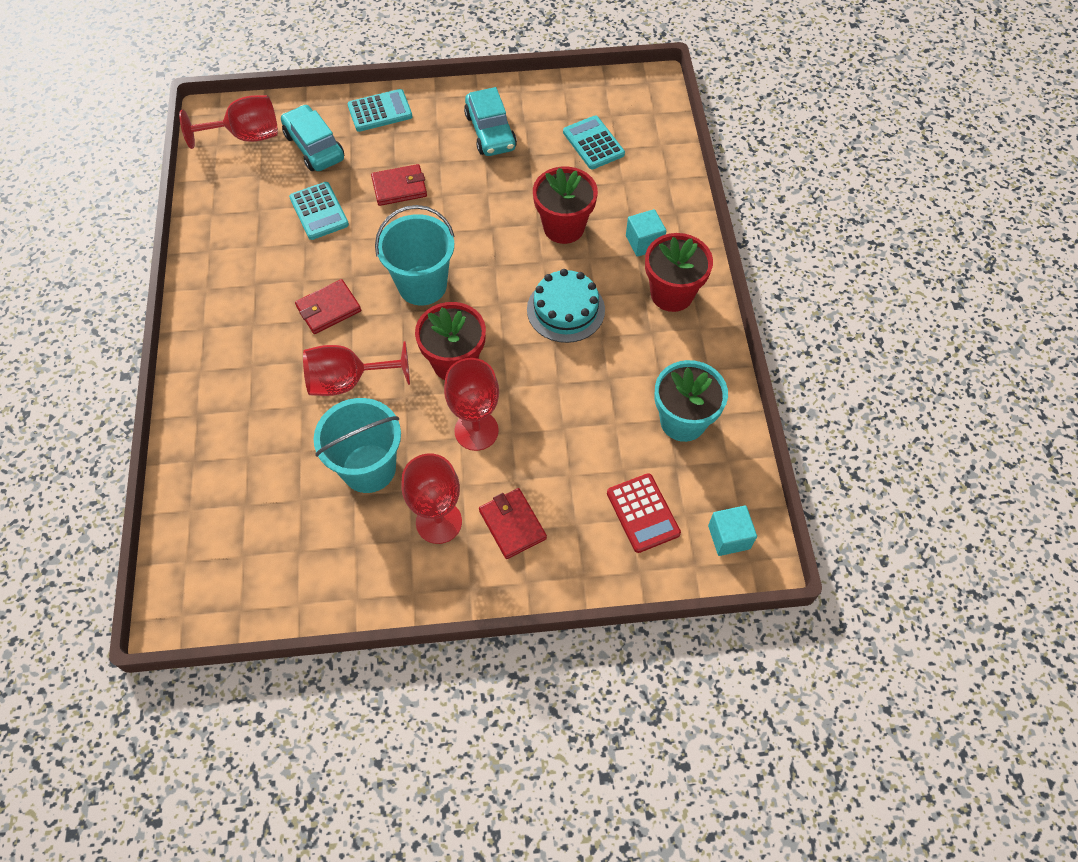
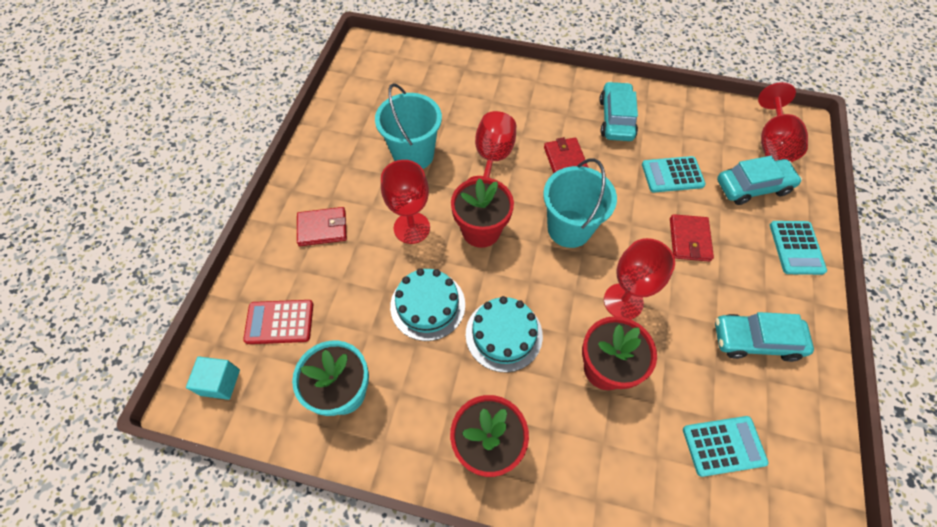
camera: 110 degrees right, 0 degrees up
(247, 274) = (616, 119): none -> turquoise car
(439, 522) = (350, 184): red goblet -> red goblet (623, 301)
(563, 382) = (427, 305): none -> turquoise cake
(644, 242) = (563, 444): turquoise cube -> none

